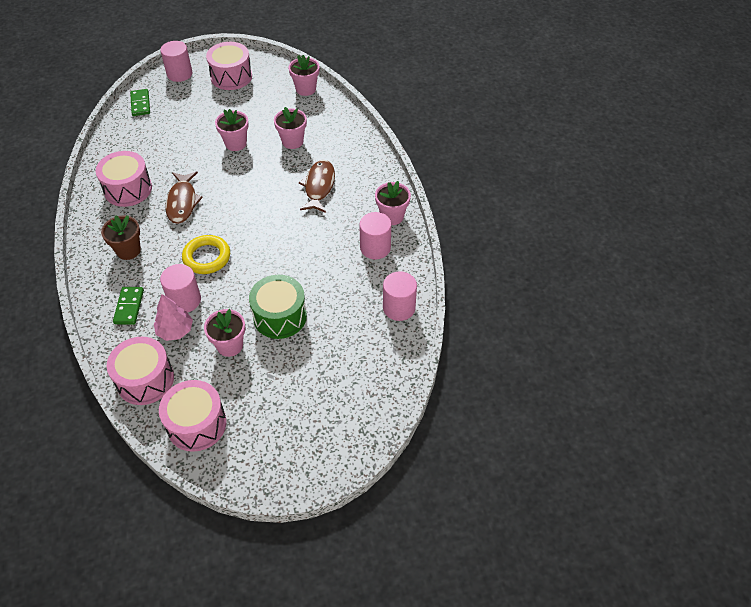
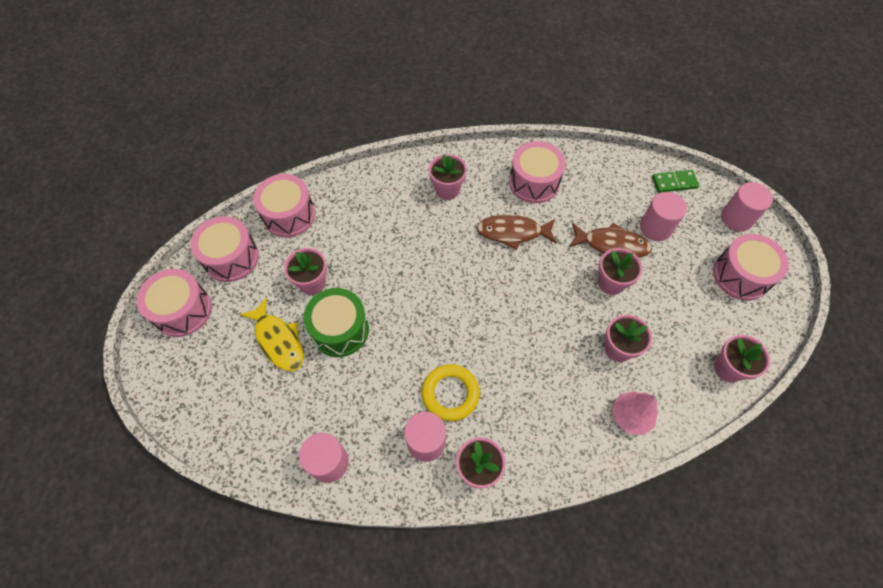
camera: 95 degrees right, 10 degrees up
(128, 250) = (447, 190): brown flower pot -> pink flower pot
(129, 307) = (375, 196): green domino -> none
(175, 331) = (339, 235): pink tree -> pink tree (631, 416)
(185, 300) = (376, 241): pink cylinder -> pink cylinder (655, 227)
(207, 257) = (430, 259): yellow ring -> yellow ring (450, 394)
(260, 456) = (183, 310): none -> pink drum
(291, 363) = (278, 340): none -> yellow fish
(319, 186) = (535, 378): brown fish -> brown fish (612, 244)

